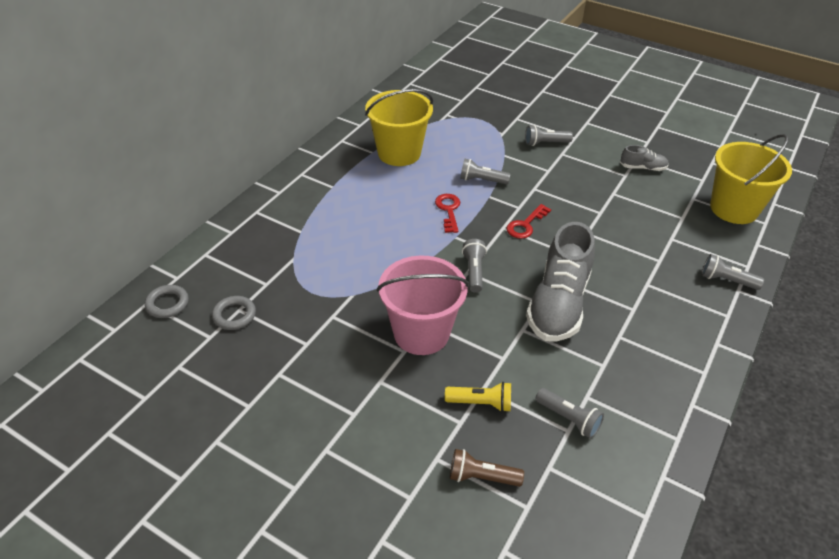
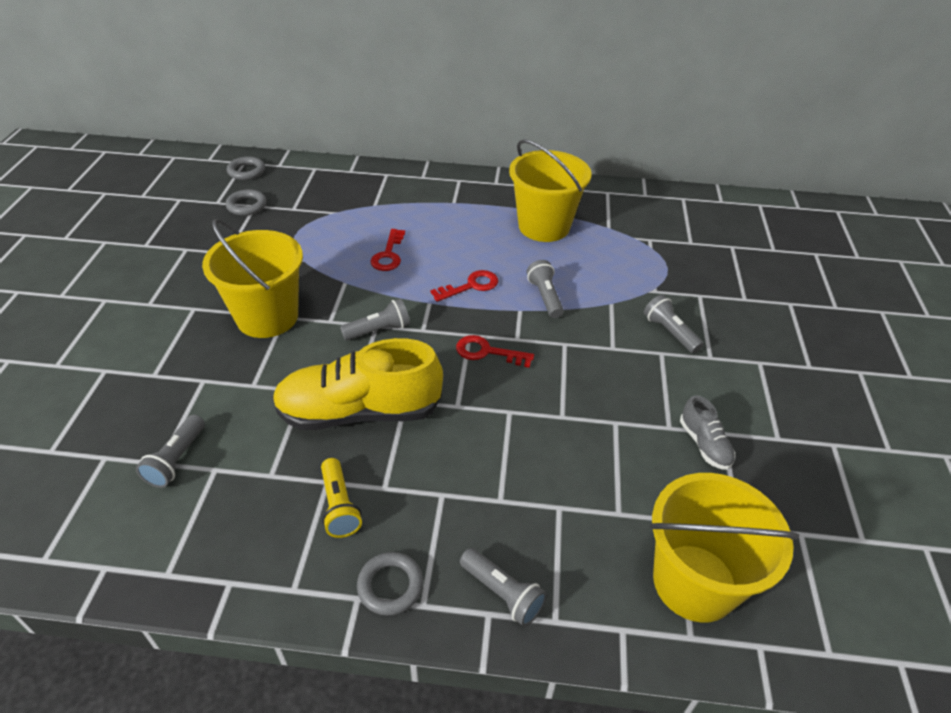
camera: 65 degrees right, 0 degrees up
(380, 242) = (388, 255): none -> red key
(421, 333) = (267, 317): pink bucket -> yellow bucket
(481, 403) = (182, 383): yellow flashlight -> yellow flashlight (339, 506)
(481, 477) = (85, 407): brown flashlight -> none
(558, 304) = (359, 412): grey shoe -> yellow shoe
(711, 326) = (390, 586): none -> grey ring
(726, 280) = (502, 593): grey flashlight -> grey flashlight turned 135 degrees clockwise

